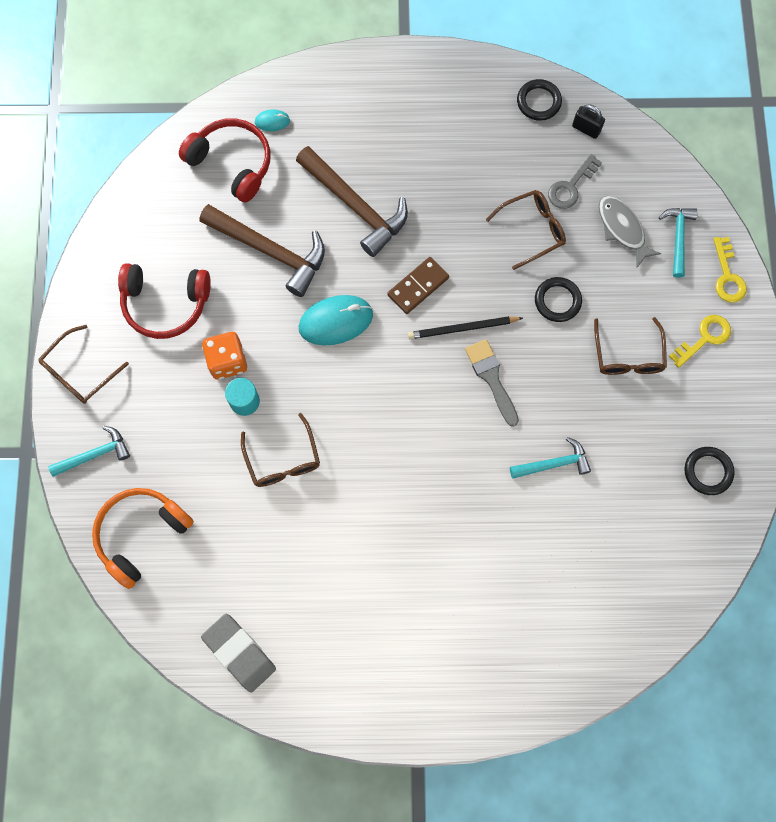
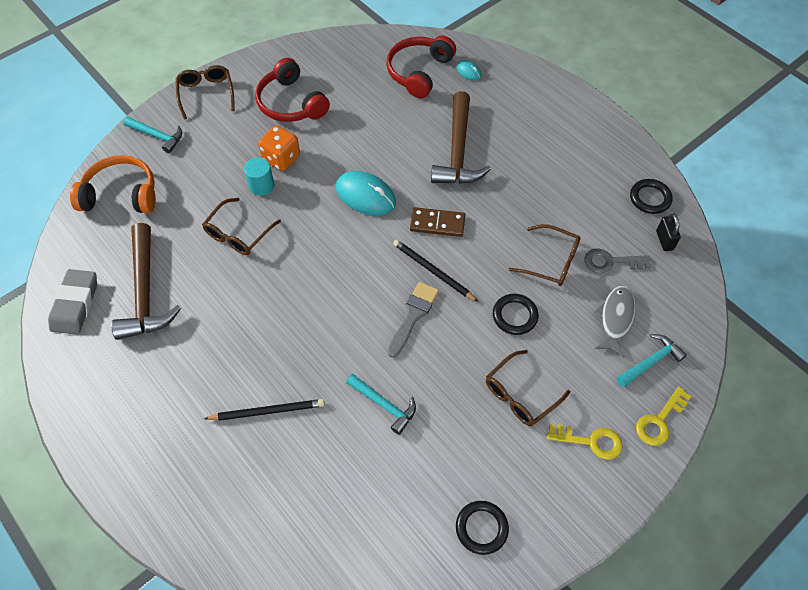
camera: 50 degrees right, 15 degrees down
(79, 372) = (206, 93): brown glasses -> brown glasses turned 75 degrees clockwise
(232, 163) = (419, 72): red headphones -> red headphones turned 150 degrees counterclockwise
(270, 251) = (379, 129): brown hammer -> brown hammer (145, 292)
(485, 558) = (267, 411): none -> black pencil

